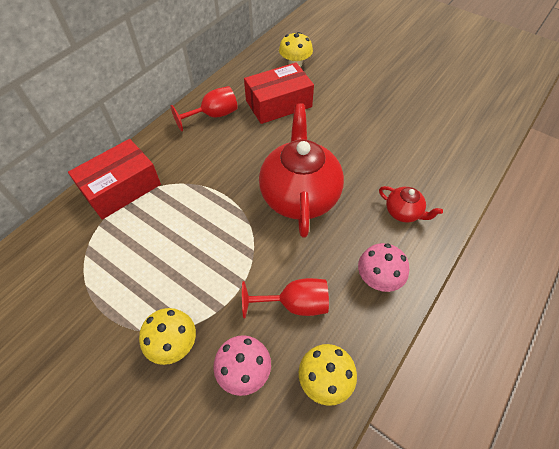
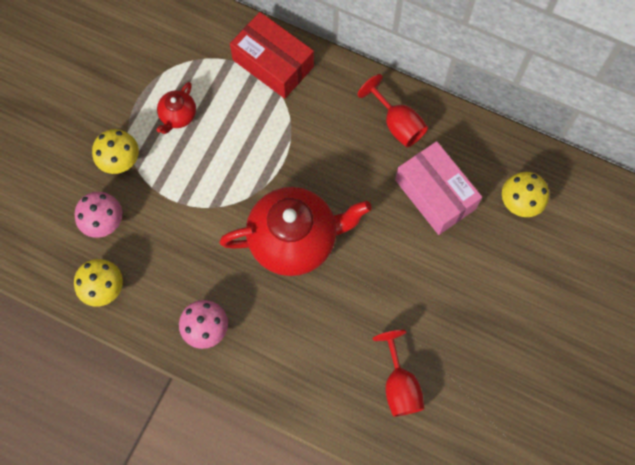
camera: 80 degrees right, 15 degrees up
(278, 104) = (435, 194): red box -> pink box
(294, 304) = (168, 253): red goblet -> red goblet (399, 385)
(403, 212) = (290, 352): red teapot -> red teapot (178, 116)

